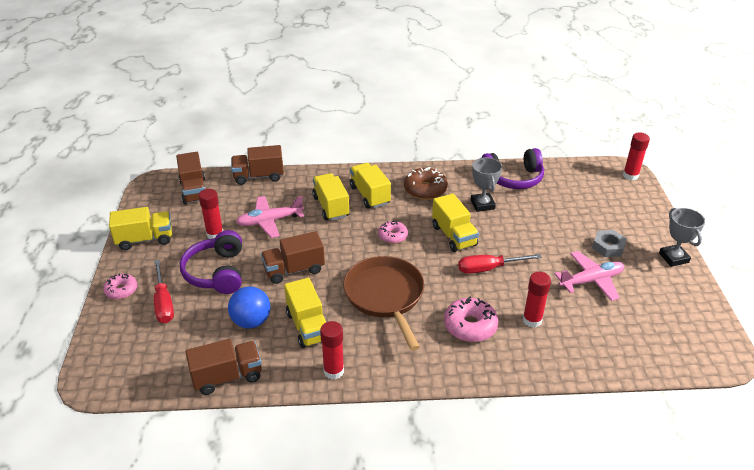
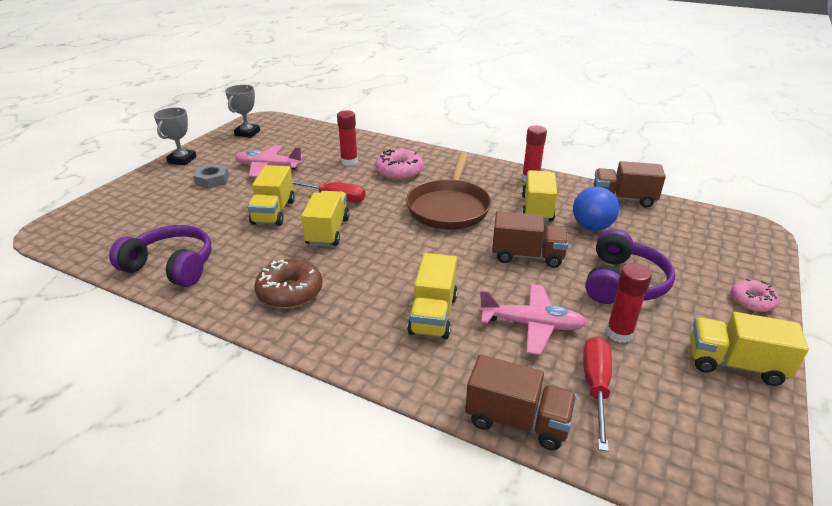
camera: 150 degrees left, 5 degrees down
(164, 303) = (691, 270): red screwdriver -> red screwdriver (595, 387)
(194, 191) = (651, 436): brown truck -> none
(369, 195) = (367, 312): yellow truck -> yellow truck (274, 212)
(392, 236) = (390, 252): pink donut -> none
(482, 204) = (254, 250): grey trophy -> grey trophy (247, 133)
(630, 175) = (60, 223): red glue stick -> none

